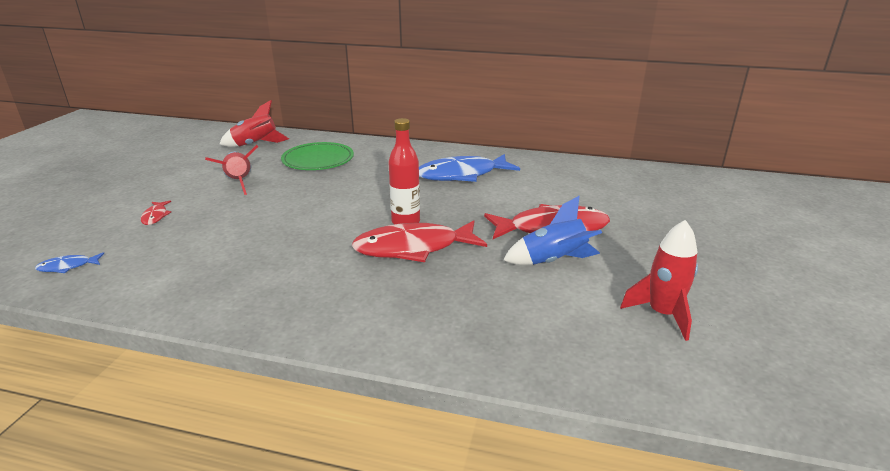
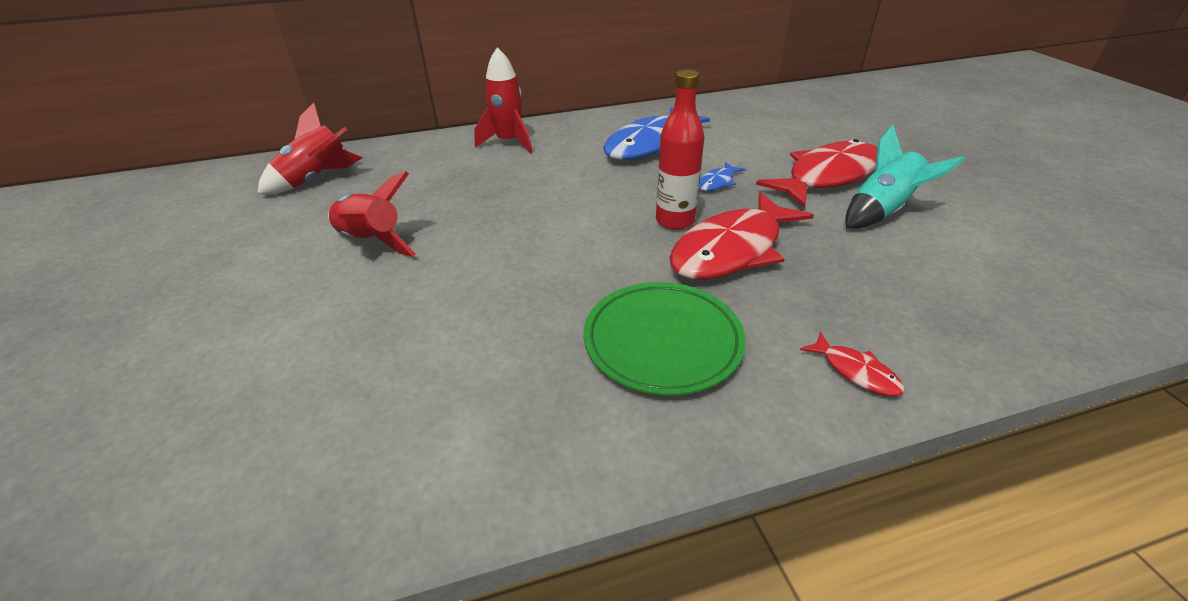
camera: 30 degrees left, 10 degrees up
(68, 267) = (252, 499): blue fish -> blue fish (717, 182)
(155, 216) = (302, 342): red fish -> red fish (855, 371)
(318, 160) = (445, 176): green plate -> green plate (662, 341)
(553, 261) = (882, 211): blue rocket -> turquoise rocket
(662, 314) = (1044, 230): red rocket -> red rocket (509, 142)

